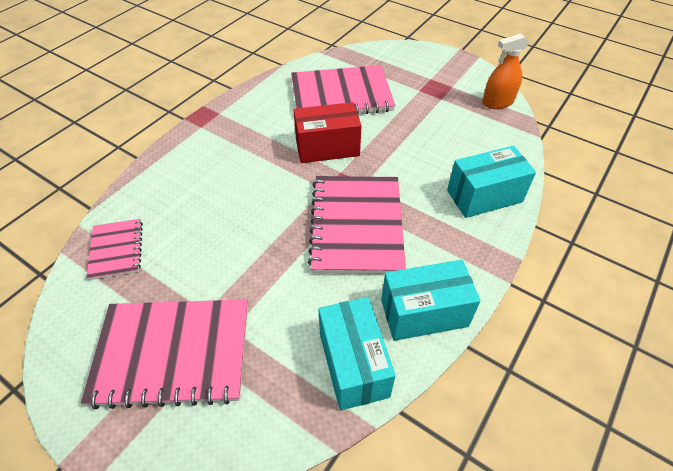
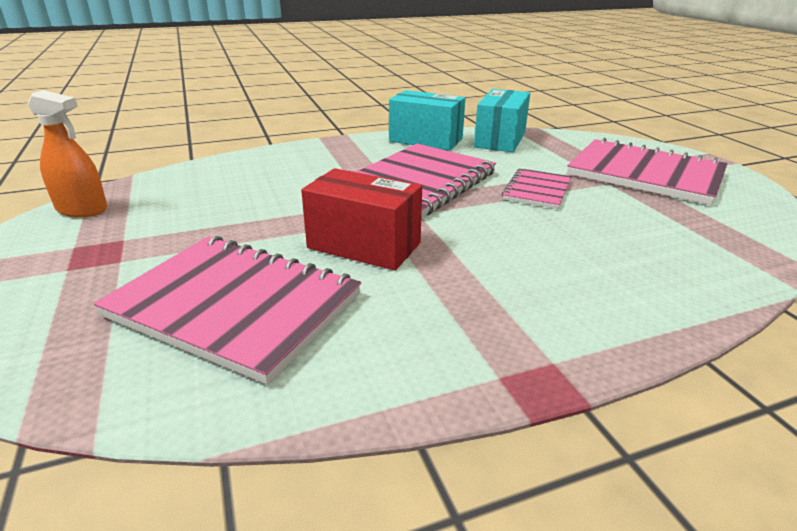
camera: 145 degrees left, 20 degrees down
(116, 250) = (720, 245): pink notebook -> pink notebook (537, 190)
(484, 196) = (276, 162): turquoise box -> none

